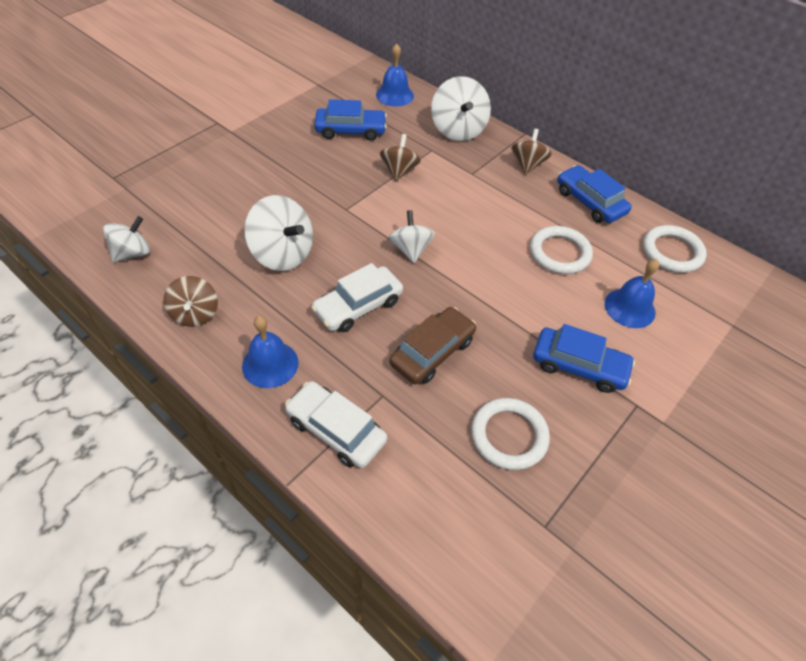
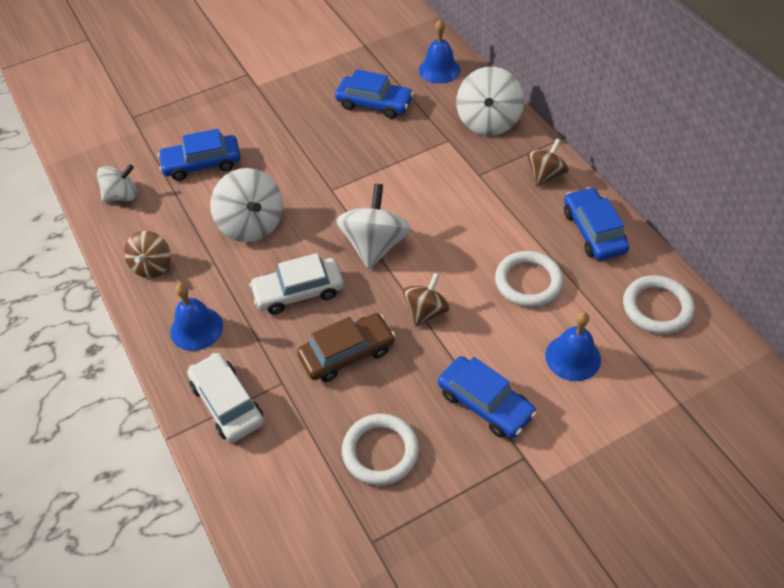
camera: 25 degrees right, 0 degrees up
(206, 208) = (202, 164): none -> blue car
(399, 171) = (403, 158): brown spinning top -> brown spinning top (426, 312)
(410, 249) = (375, 245): white spinning top -> white spinning top, size x1.56

